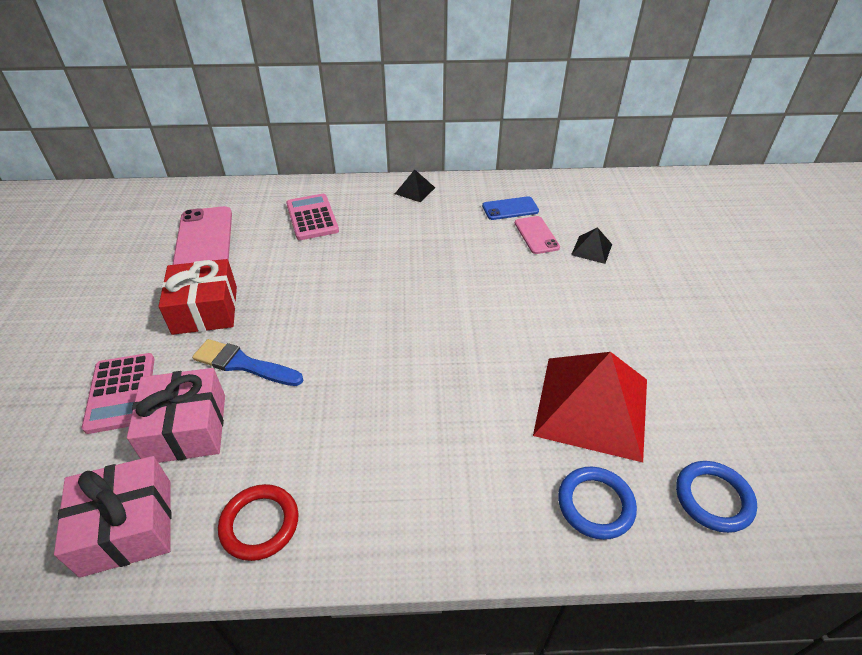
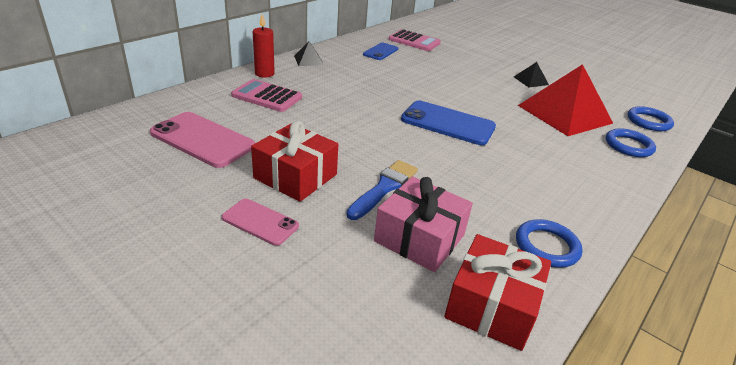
camera: 50 degrees left, 10 degrees down
(121, 393) = (334, 252): pink calculator -> pink calculator (414, 41)
(127, 526) = (492, 306): pink gift -> red gift
(243, 364) = (384, 188): blue brush -> blue brush turned 150 degrees clockwise
(260, 524) = (546, 246): red ring -> blue ring
(350, 191) = (264, 74): none -> red candle
(419, 334) = (448, 123): none -> blue phone
(536, 235) = (416, 59): pink phone -> pink phone (260, 222)
(591, 249) = (451, 56): black pyramid -> black pyramid (530, 80)

